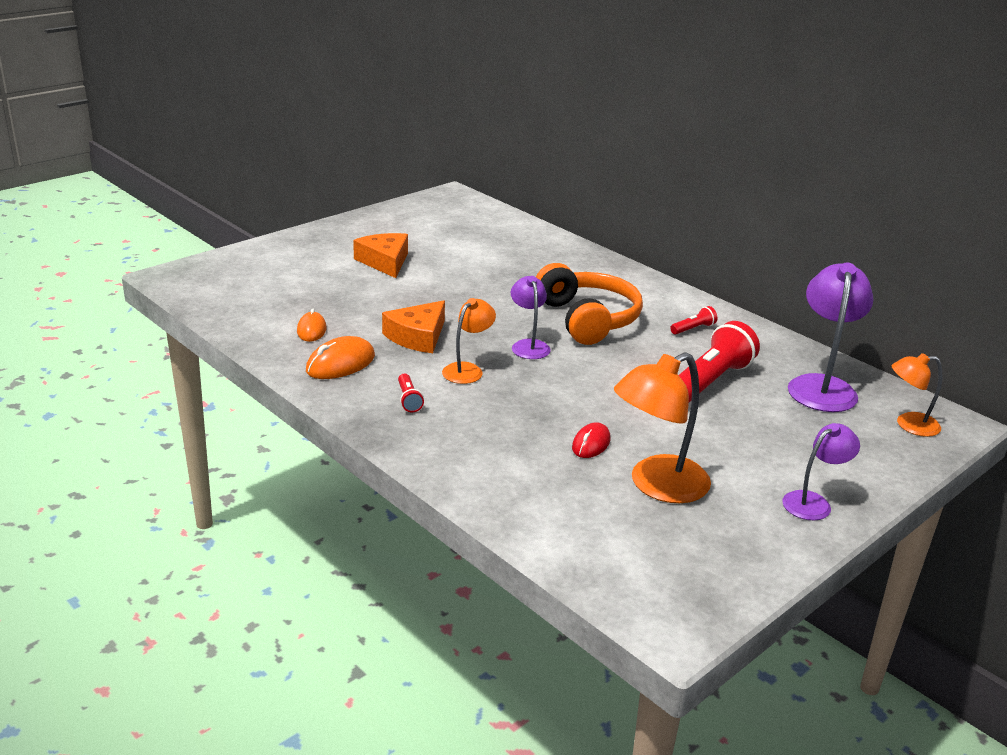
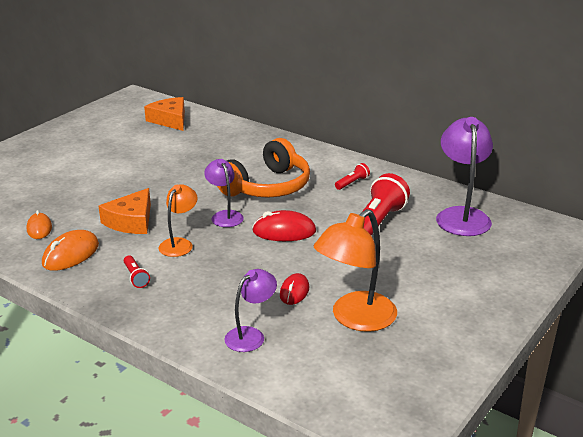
camera: 10 degrees left, 0 degrees up
(385, 262) = (89, 160): orange cheese -> orange cheese (170, 120)
(587, 319) = (267, 186): orange headphones -> orange headphones turned 75 degrees clockwise
(595, 373) = (284, 231): none -> red mouse
(813, 502) = (479, 312): purple lamp -> purple lamp (251, 335)
(909, 425) = (534, 237): orange lamp -> none

